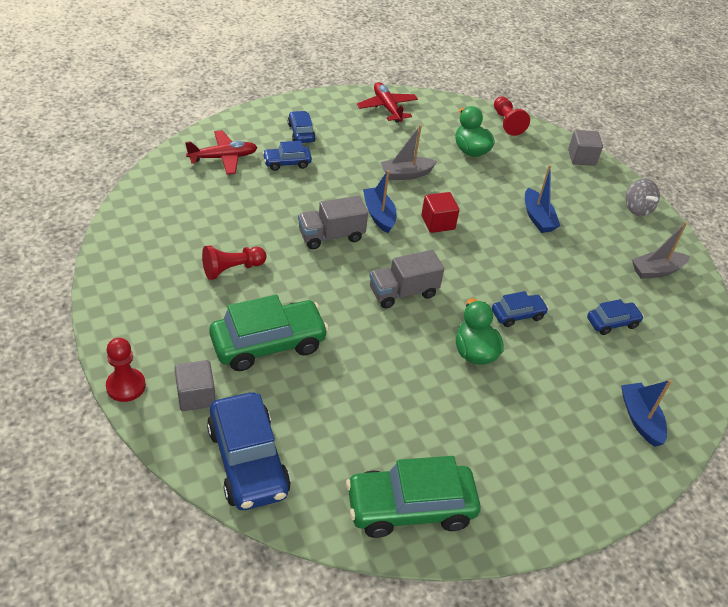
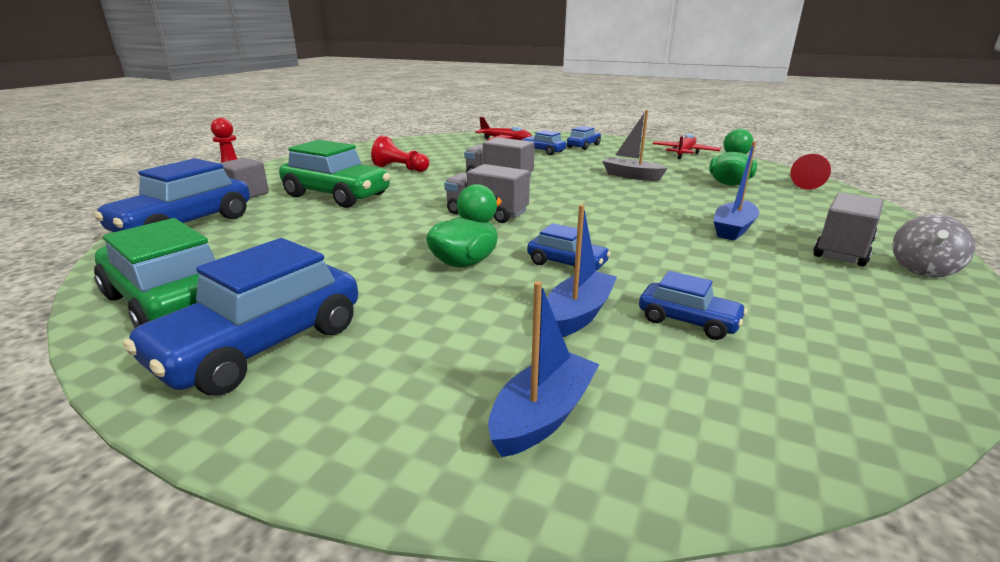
camera: 55 degrees right, 20 degrees down
(379, 215) = (560, 182): blue boat -> blue boat (579, 314)
(438, 222) = (606, 199): red cube -> none
(505, 484) = (262, 345): none -> blue car
(581, 158) = (884, 219): grey cube -> none
(597, 209) = (842, 250): none -> grey truck
(656, 271) = (866, 319): grey boat -> none

